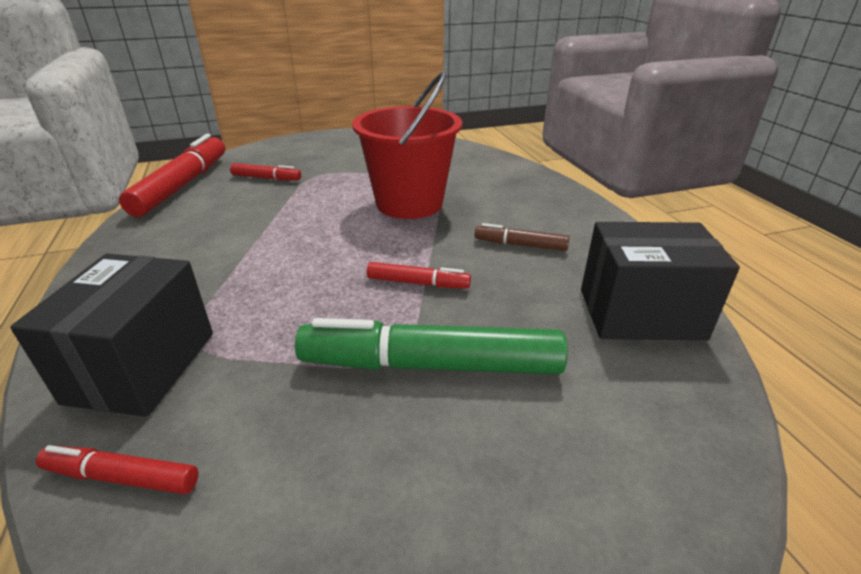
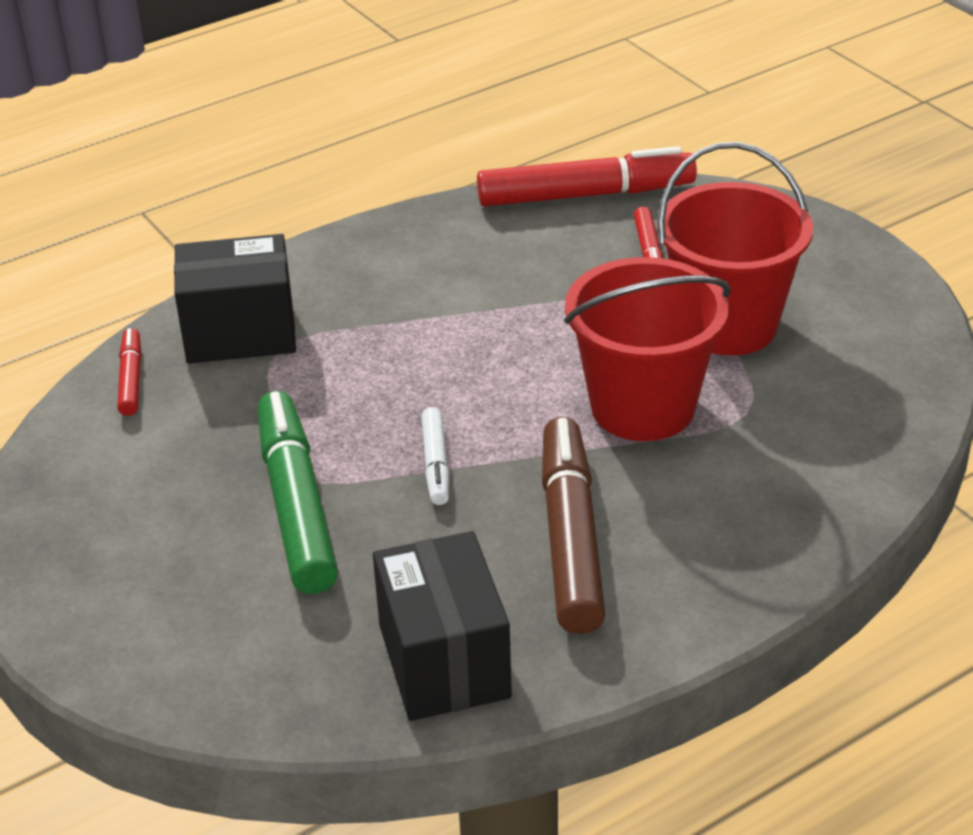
camera: 75 degrees right, 5 degrees up
(356, 171) = (727, 325): none -> red bucket
(418, 283) = (436, 464): red marker -> white marker
(520, 245) = (570, 537): brown marker -> brown marker, size x2.03

